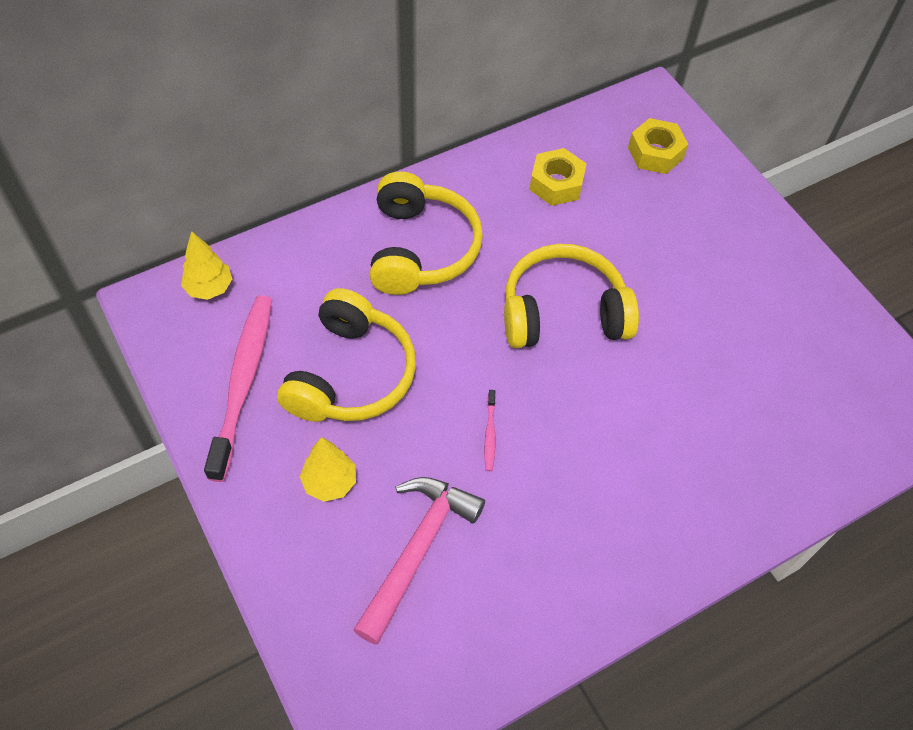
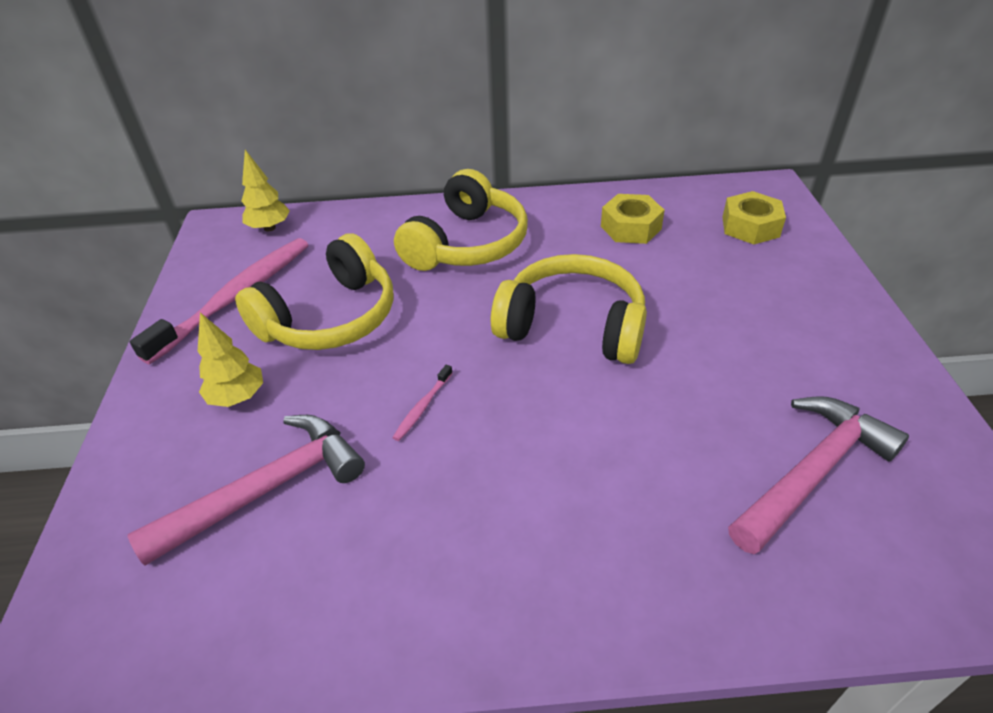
camera: 30 degrees right, 15 degrees down
(786, 385) = (812, 472): none -> pink hammer

